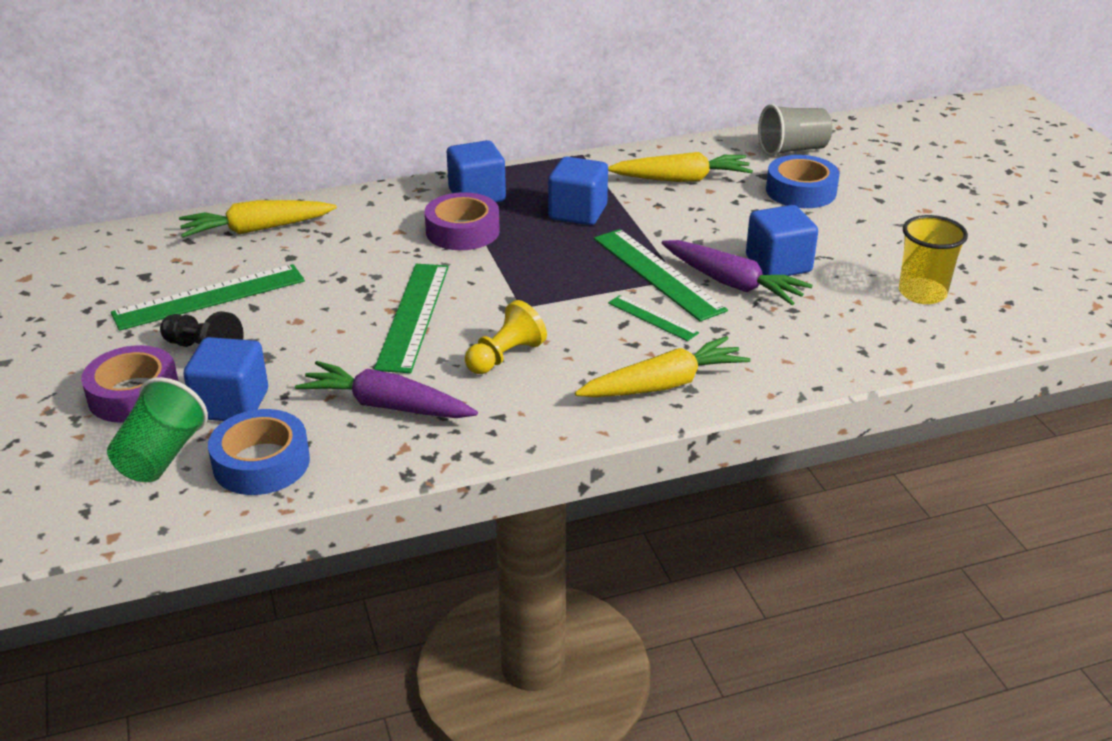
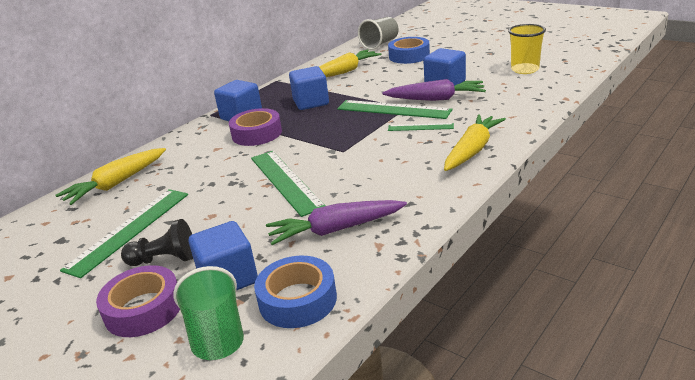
camera: 30 degrees left, 5 degrees down
(505, 356) = (369, 176): yellow pawn -> none

